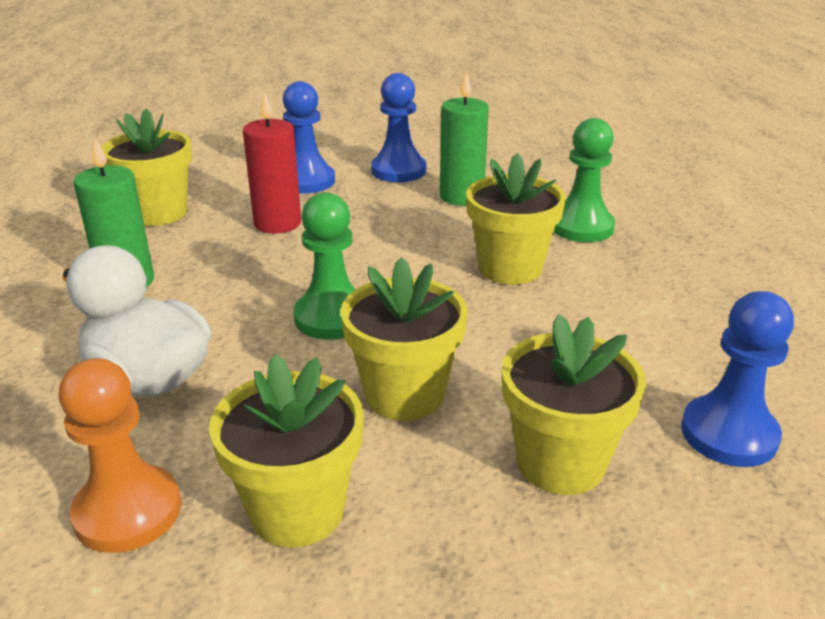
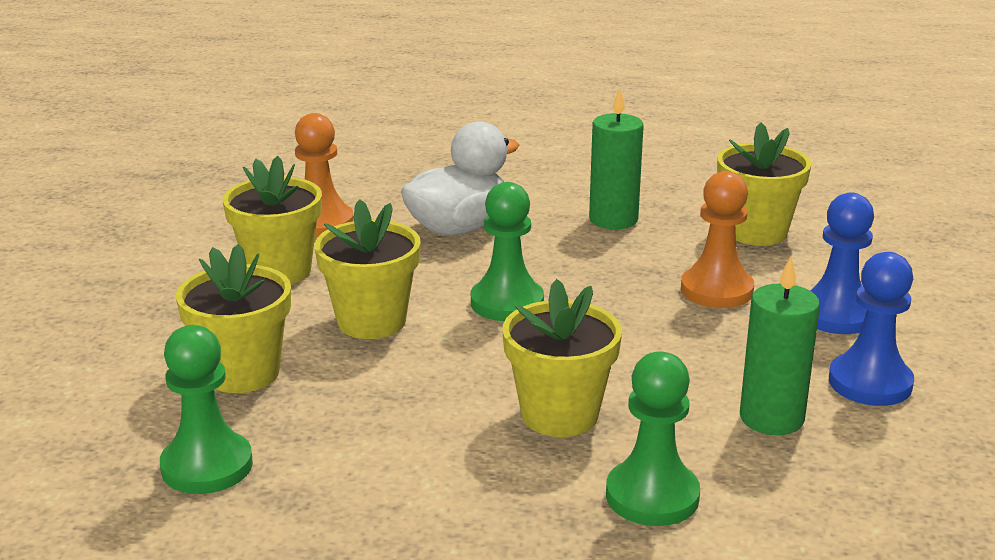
camera: 105 degrees right, 5 degrees down
(277, 223) = (716, 290): red candle -> orange pawn
(728, 434) = (207, 466): blue pawn -> green pawn

